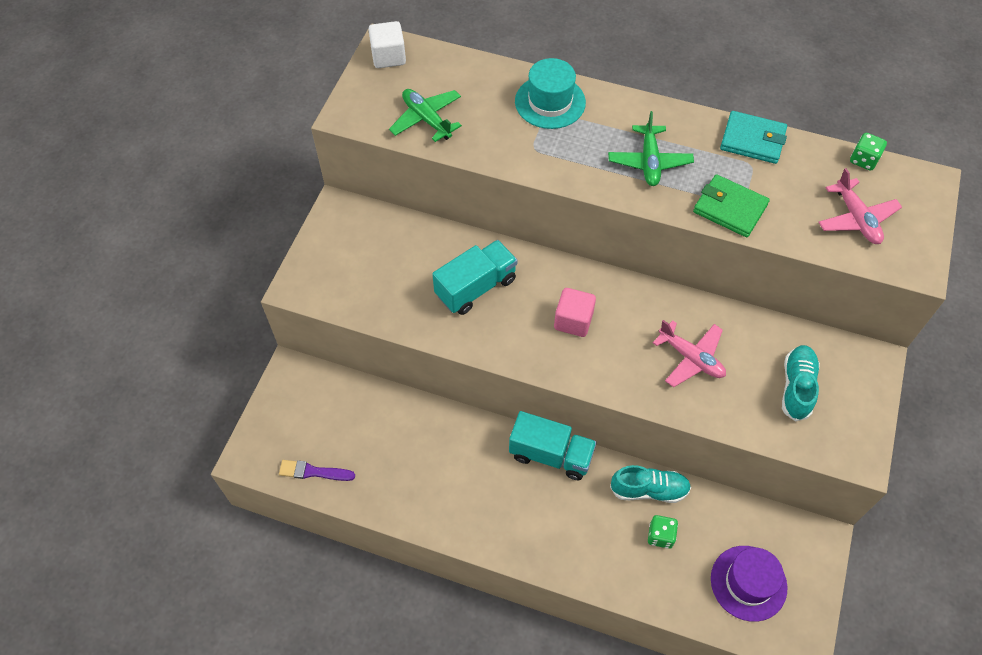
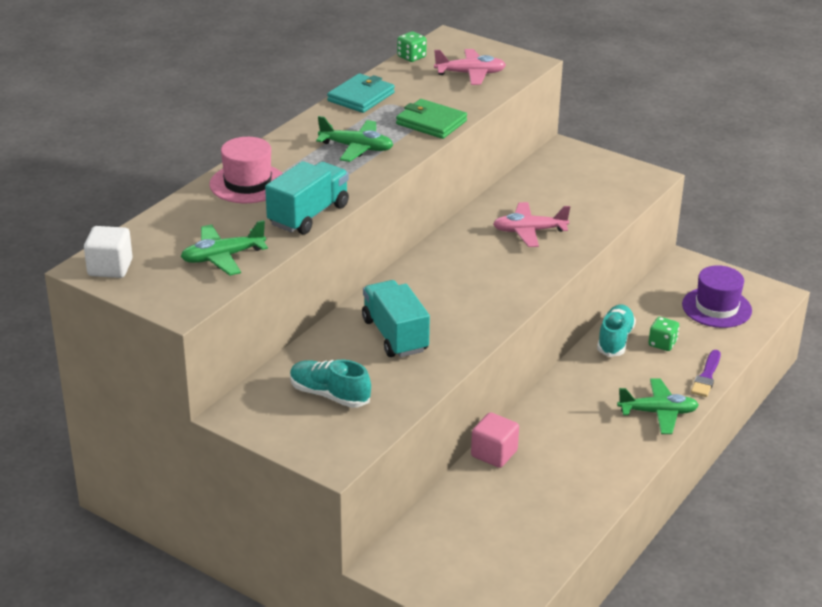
camera: 75 degrees left, 25 degrees down
(313, 472) = (527, 565): purple brush -> purple brush (706, 376)
(546, 547) = (658, 413): none -> green plane
(550, 102) = (248, 183): turquoise hat -> pink hat
(551, 454) = (560, 390): turquoise truck -> turquoise truck (308, 215)
(573, 321) = (462, 285): pink cube -> pink cube (494, 454)
(691, 358) = (529, 231): pink plane -> pink plane turned 150 degrees counterclockwise
(730, 208) = (431, 122): green wallet -> green wallet turned 75 degrees clockwise
(797, 387) = (577, 188): turquoise shoe -> turquoise shoe (329, 395)

